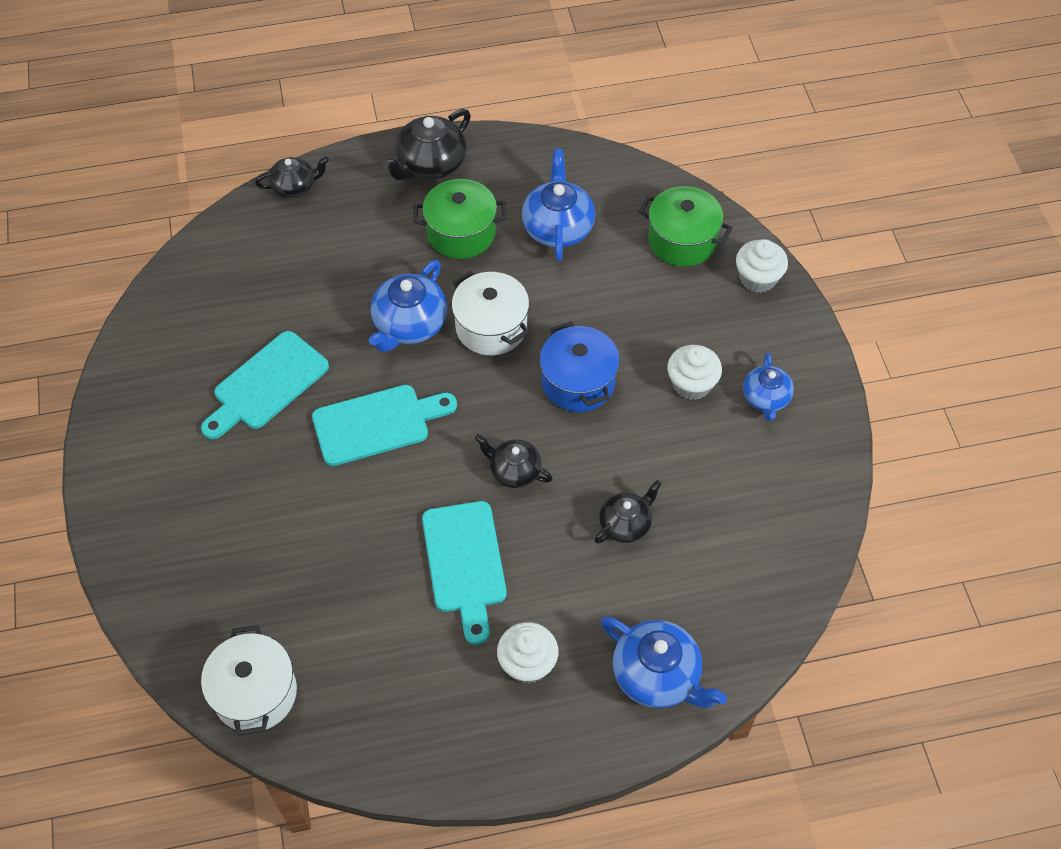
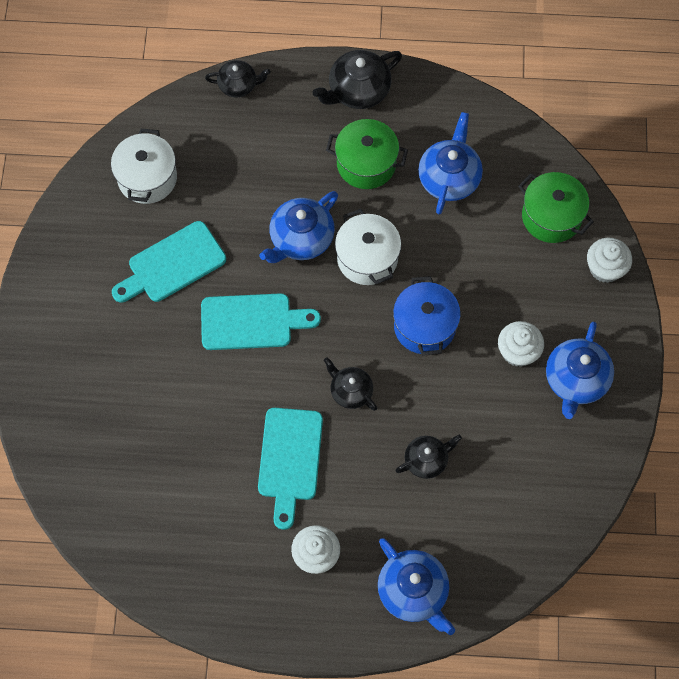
camera: 15 degrees right, 10 degrees up
(255, 693) = (104, 523): white pot -> white pot (147, 178)
(766, 398) = (576, 380): blue teapot -> blue teapot, size x1.58

